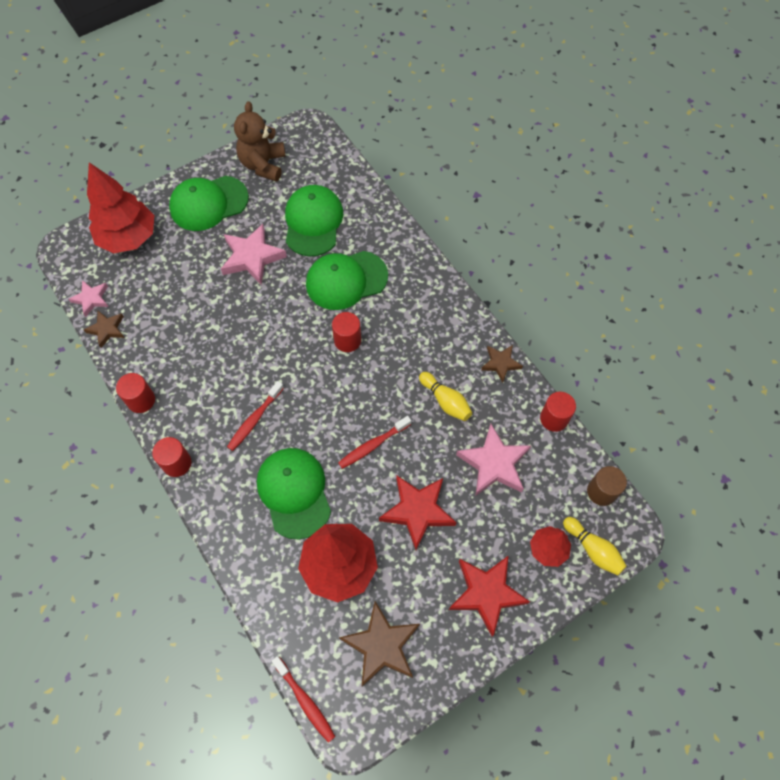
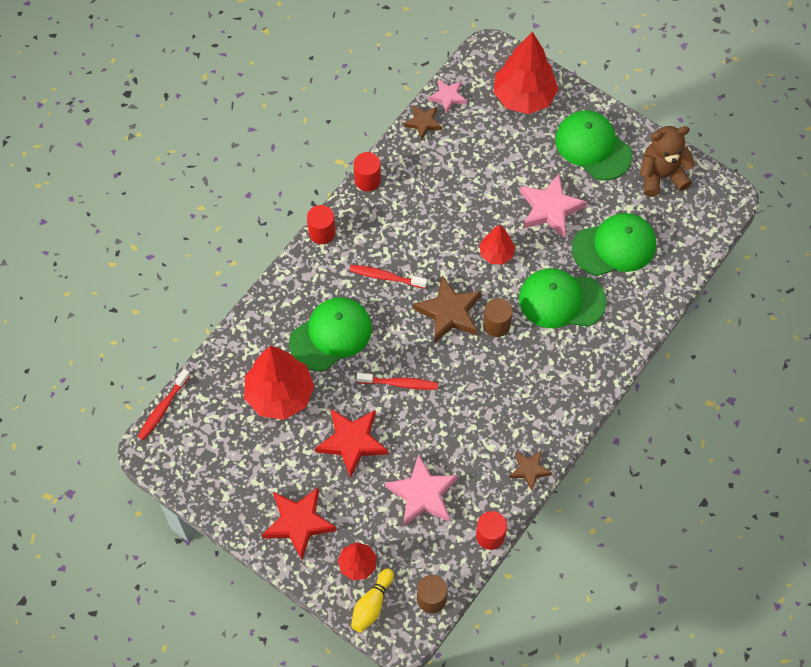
camera: 70 degrees right, 0 degrees up
(276, 315) = (496, 254): none -> red tree
(346, 280) = (561, 300): green cap -> green cap turned 45 degrees counterclockwise
(347, 340) = (496, 324): red cylinder -> brown cylinder
(373, 445) = (399, 383): red toothbrush -> red toothbrush turned 150 degrees clockwise
(381, 645) = (225, 451): brown star -> brown star (449, 312)
(445, 401) = (469, 432): yellow bowling pin -> none

